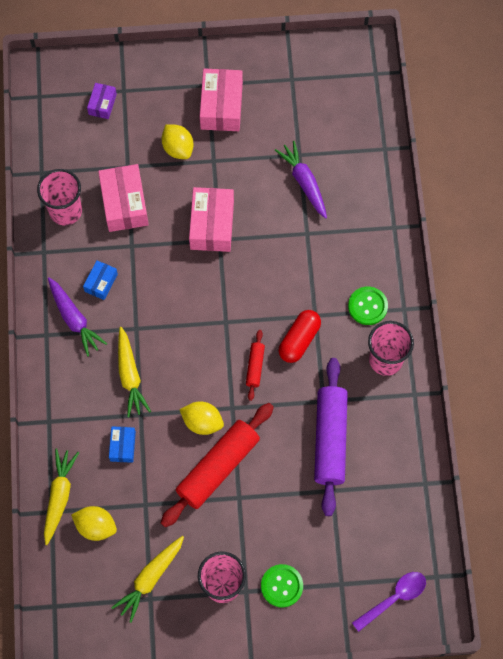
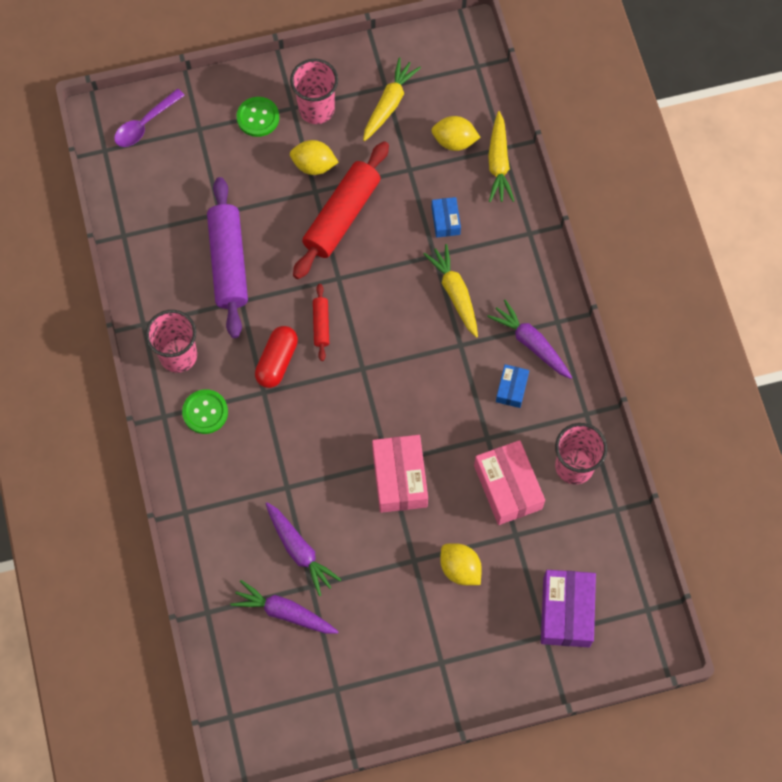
camera: 170 degrees right, 0 degrees up
(102, 104) = (566, 612): purple box -> purple box, size x1.84
(202, 422) = (367, 258): yellow lemon -> yellow lemon (314, 165)
(221, 106) = (418, 635): pink box -> none
(323, 139) = (284, 612): none -> purple carrot

